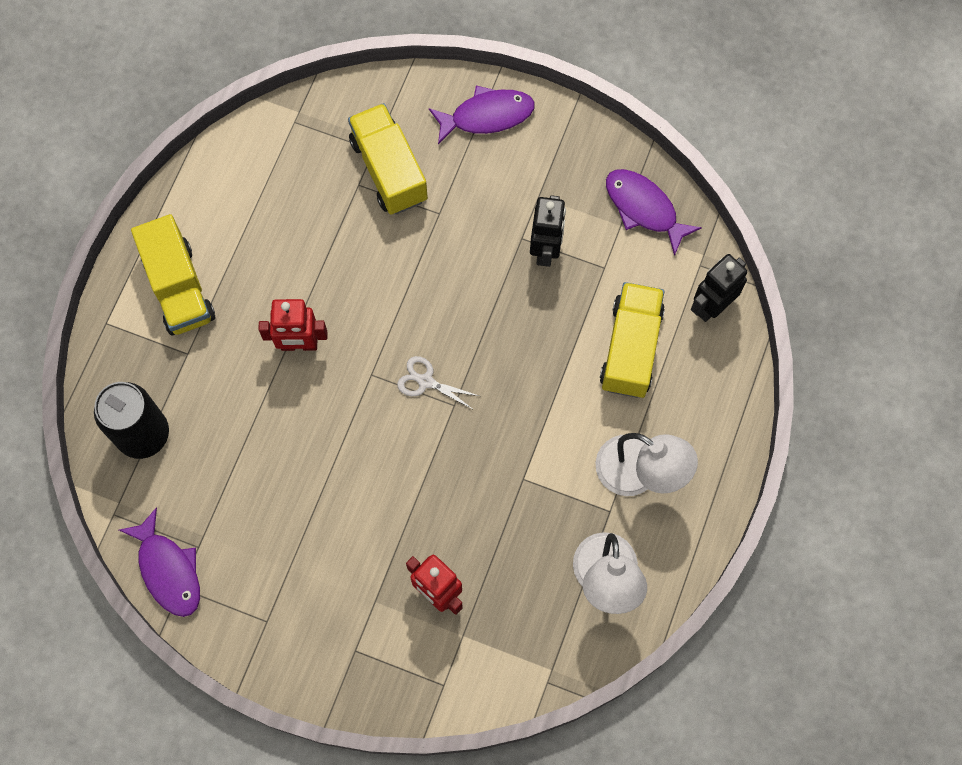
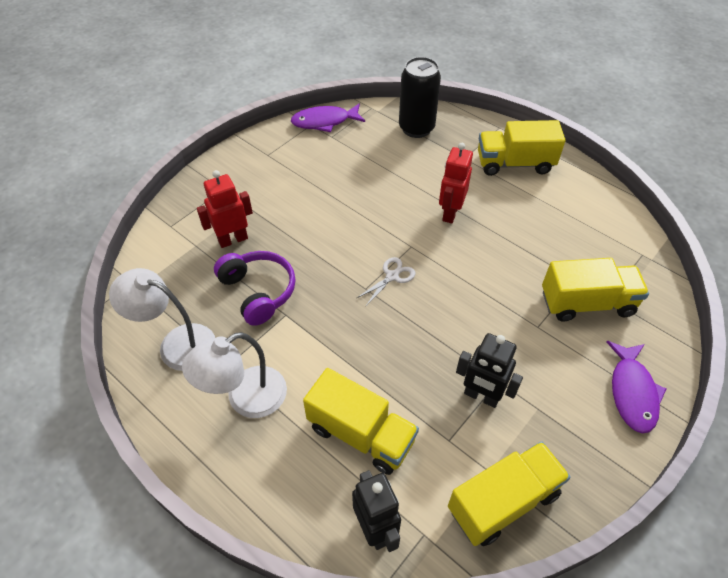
camera: 110 degrees right, 20 degrees down
(504, 523) = (258, 292): none -> purple headphones
(644, 208) = (503, 501): purple fish -> yellow truck

